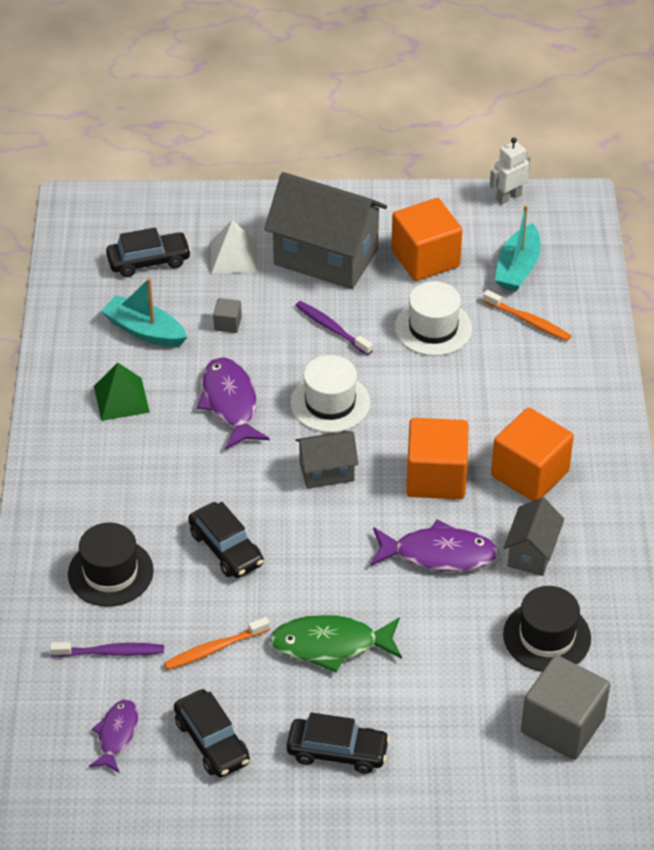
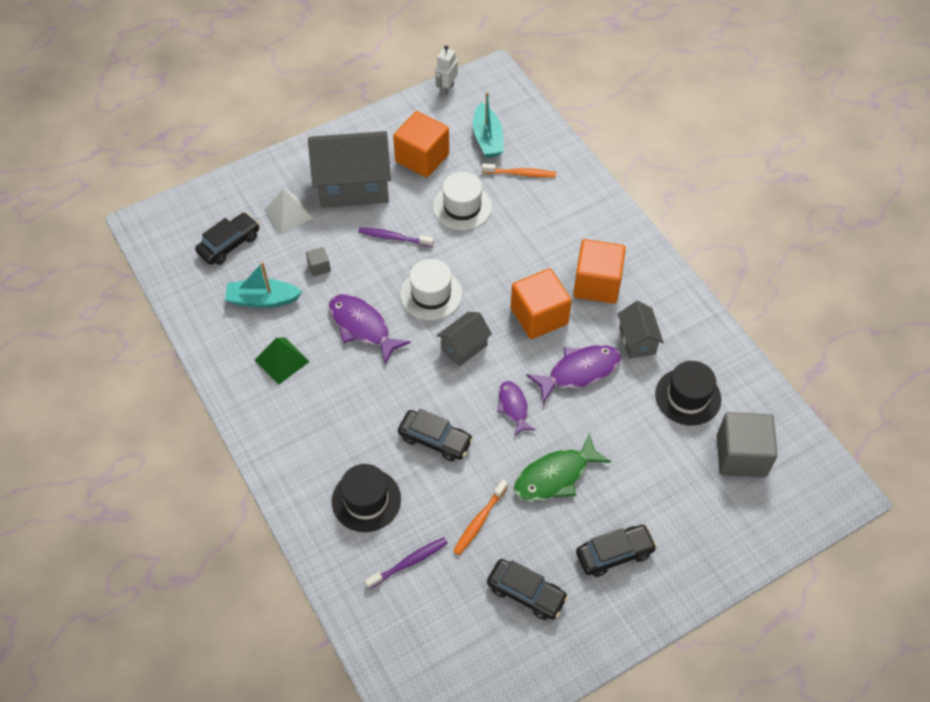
camera: 30 degrees left, 10 degrees up
(117, 735) = (457, 625): purple fish -> purple fish (513, 407)

